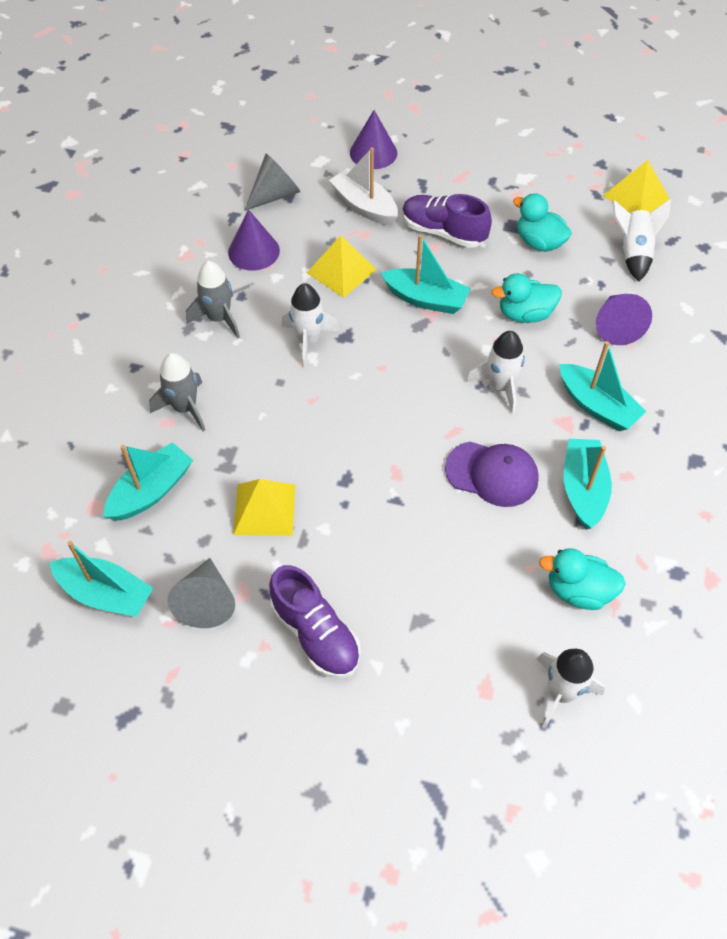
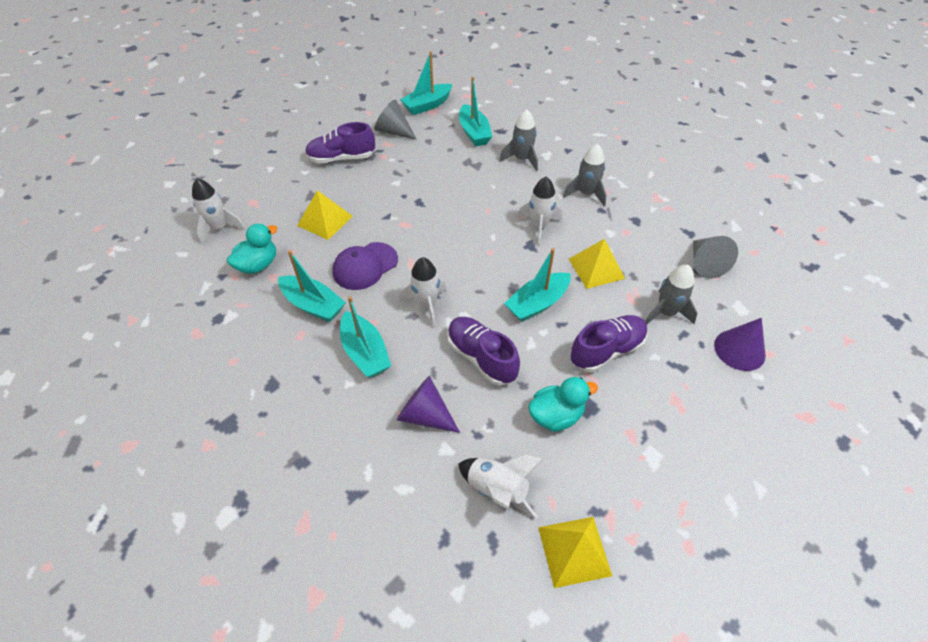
camera: 120 degrees right, 5 degrees down
(254, 251) = (644, 230): purple cone -> none
(264, 509) = (428, 166): yellow pyramid -> yellow pyramid (325, 220)
(364, 206) = (666, 312): white boat -> grey rocket
(525, 314) = (481, 357): turquoise duck -> purple shoe
(597, 406) = (365, 352): turquoise boat -> turquoise boat turned 105 degrees counterclockwise

